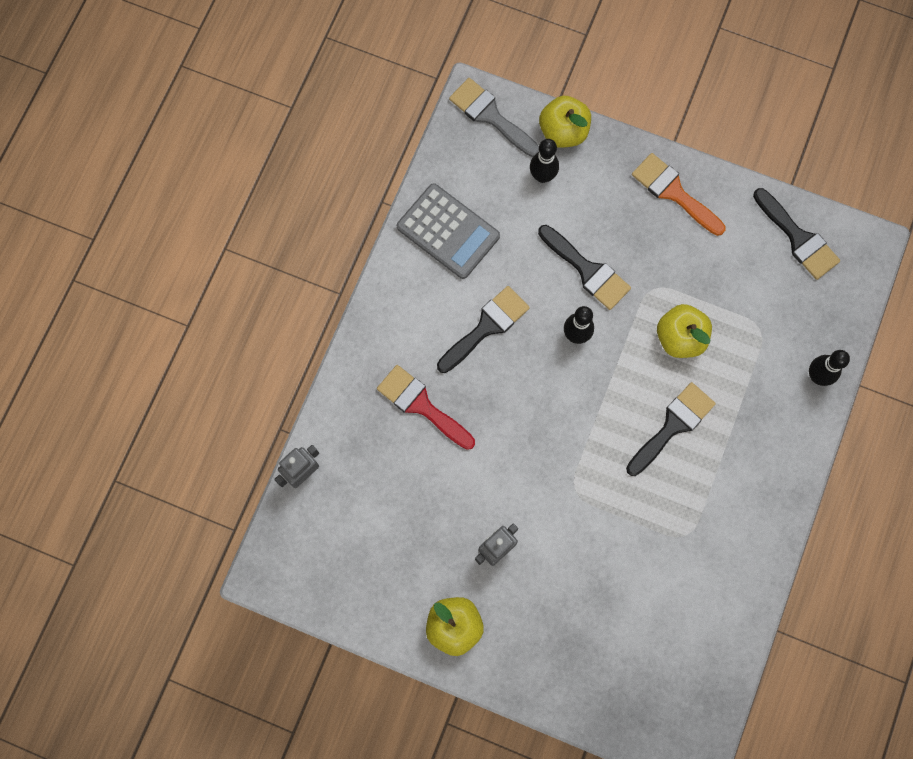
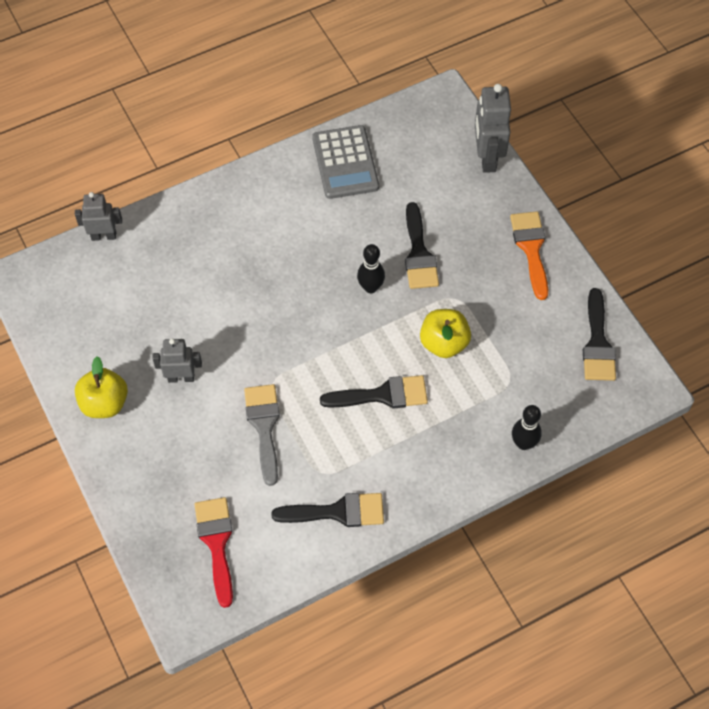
camera: 40 degrees right, 15 degrees down
(421, 405) = (221, 253): red brush -> red brush (217, 543)
(486, 327) = (313, 238): black brush -> black brush (337, 512)
(490, 116) = (445, 114): grey brush -> grey brush (264, 427)
(542, 176) = (445, 174): black bowling pin -> none
(563, 132) = (487, 157): yellow apple -> grey robot

